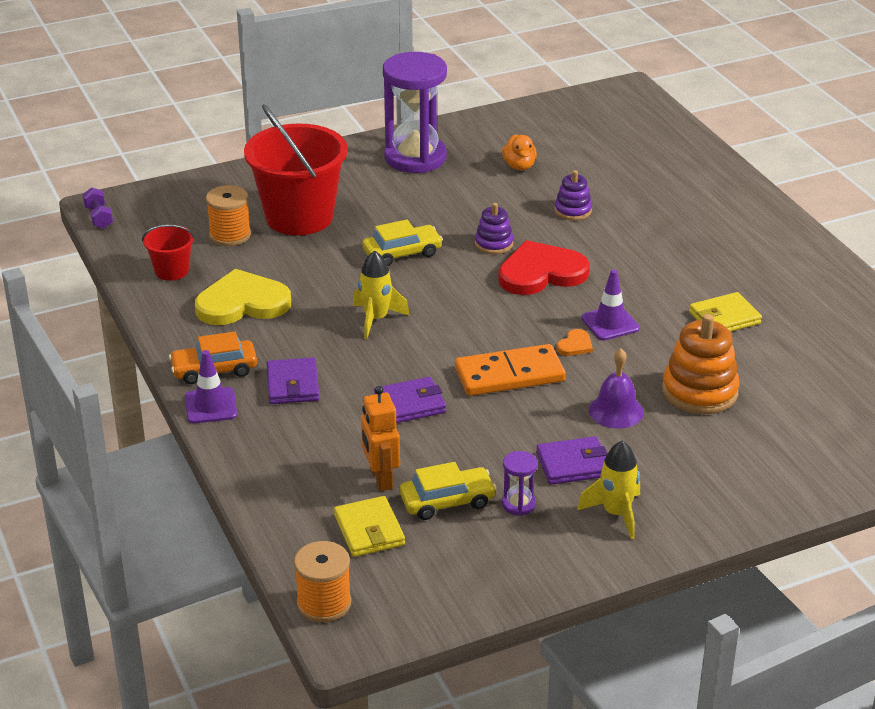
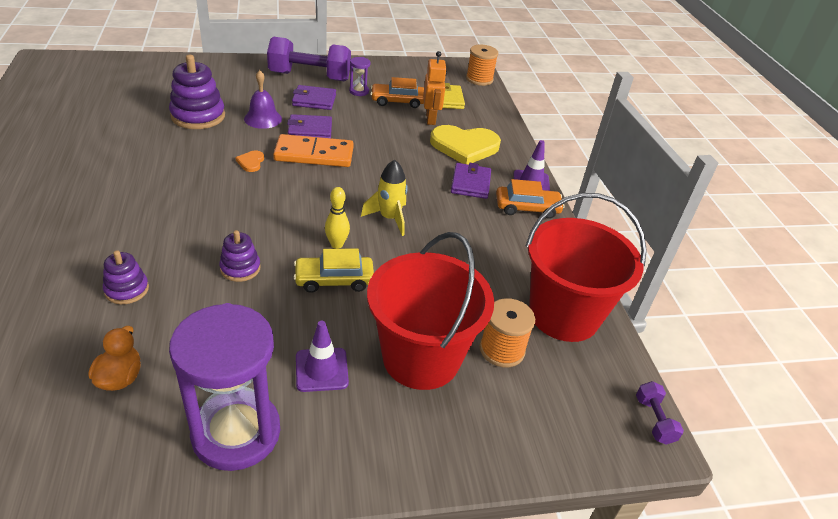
camera: 170 degrees left, 5 degrees up
(171, 271) = (563, 315): red bucket -> red bucket, size x2.10
(242, 303) = (499, 261): yellow heart -> yellow heart (464, 146)
(410, 404) = (394, 152): purple wallet -> purple wallet (310, 130)
(418, 282) = (337, 244): none -> yellow bowling pin
(447, 501) = (397, 101): yellow car -> orange car
(541, 273) = (223, 226): red heart -> none
(575, 345) = (251, 162): orange heart -> orange heart turned 45 degrees counterclockwise
(610, 323) = (209, 171): purple traffic cone -> purple traffic cone (321, 370)
(616, 514) = (310, 76): yellow rocket -> purple dumbbell
(699, 391) = (198, 116): orange stacking toy -> purple stacking toy
(724, 318) = (120, 154): yellow wallet -> none

